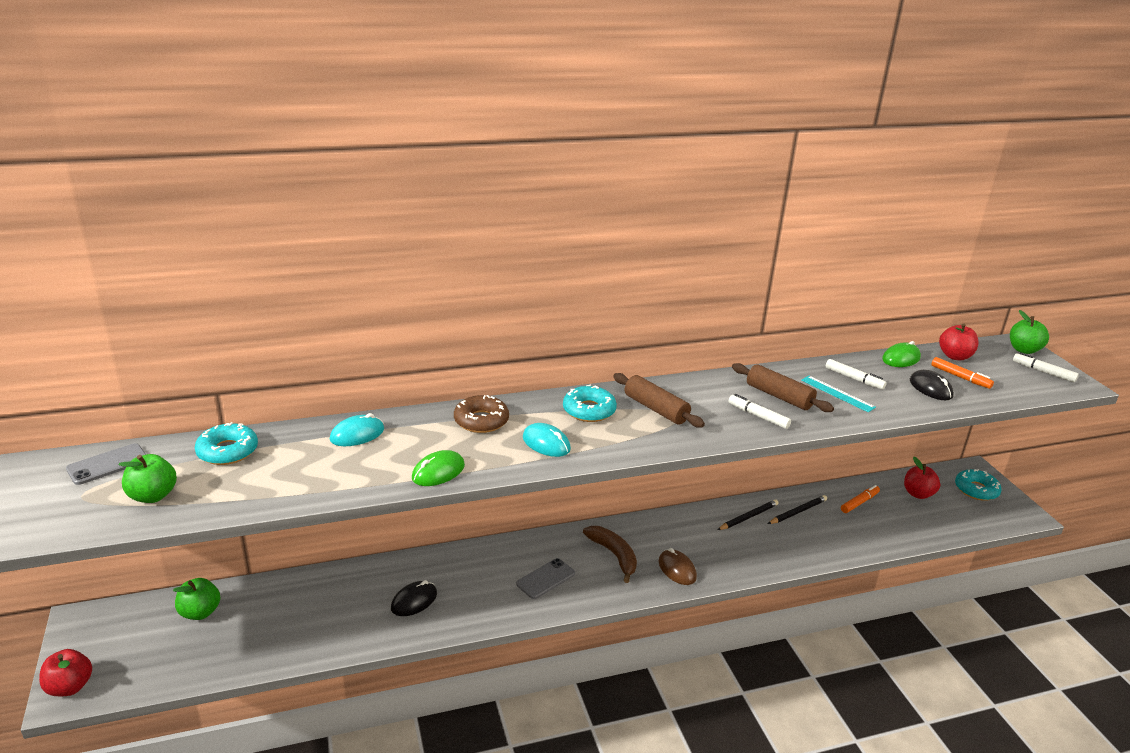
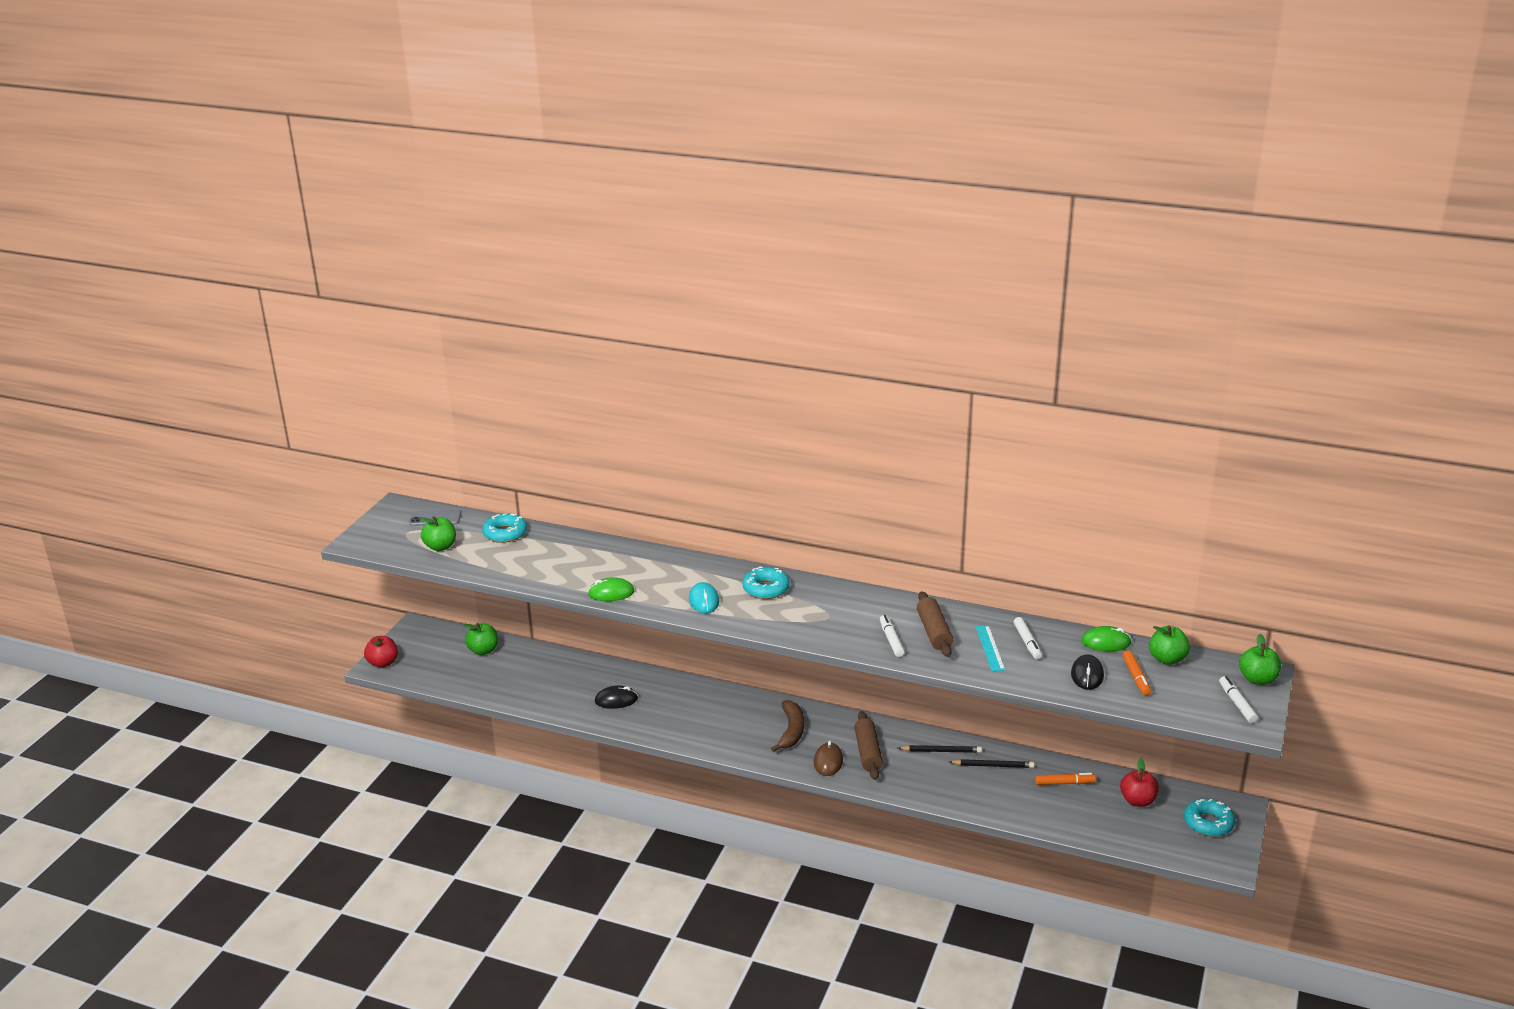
camera: 40 degrees right, 0 degrees up
(357, 434) = (590, 550): turquoise mouse -> none
(481, 421) = (680, 569): brown donut -> none
(545, 579) = (721, 725): grey phone -> none
(656, 409) = (818, 606): brown rolling pin -> brown rolling pin (868, 752)
(955, 356) = (1167, 659): red apple -> green apple

